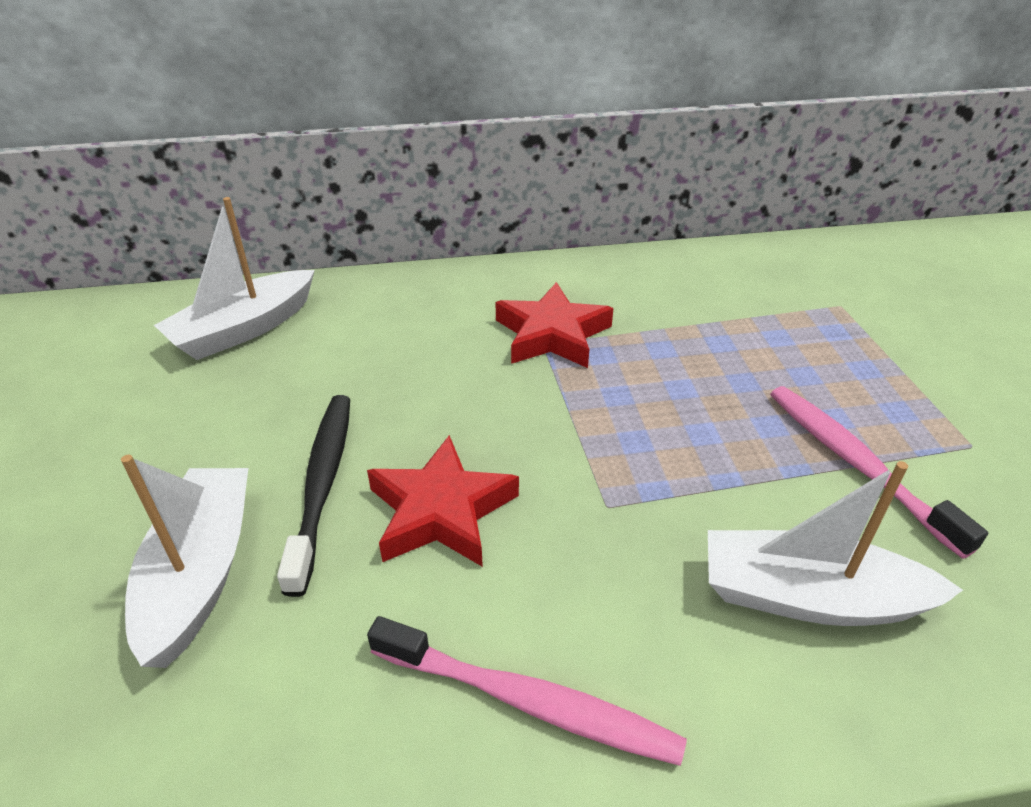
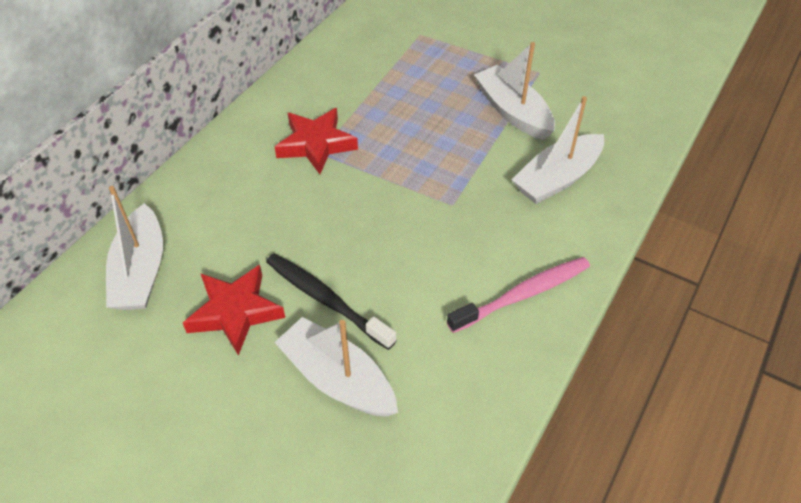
camera: 50 degrees left, 10 degrees up
(441, 511) = (394, 263): red star -> red star (235, 312)
(856, 464) = (513, 112): pink toothbrush -> white boat

